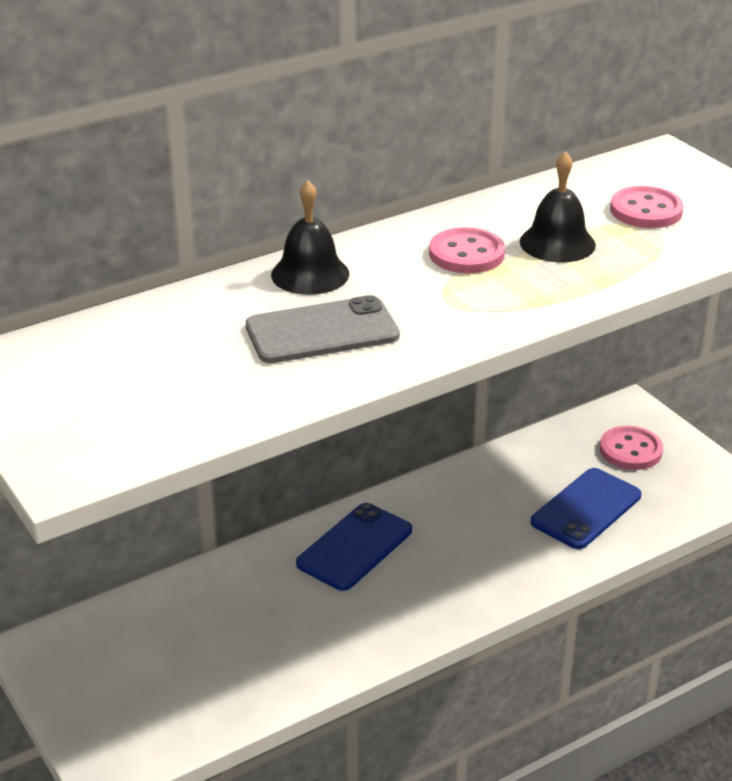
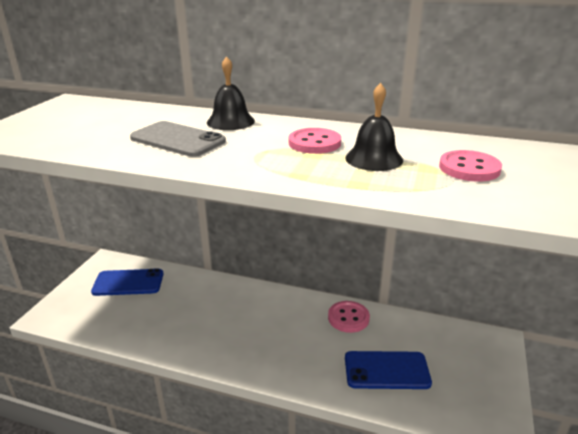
camera: 50 degrees right, 5 degrees down
(355, 547) = (255, 306): blue phone -> blue phone (128, 283)
(630, 450) = (462, 361): pink button -> pink button (348, 318)

